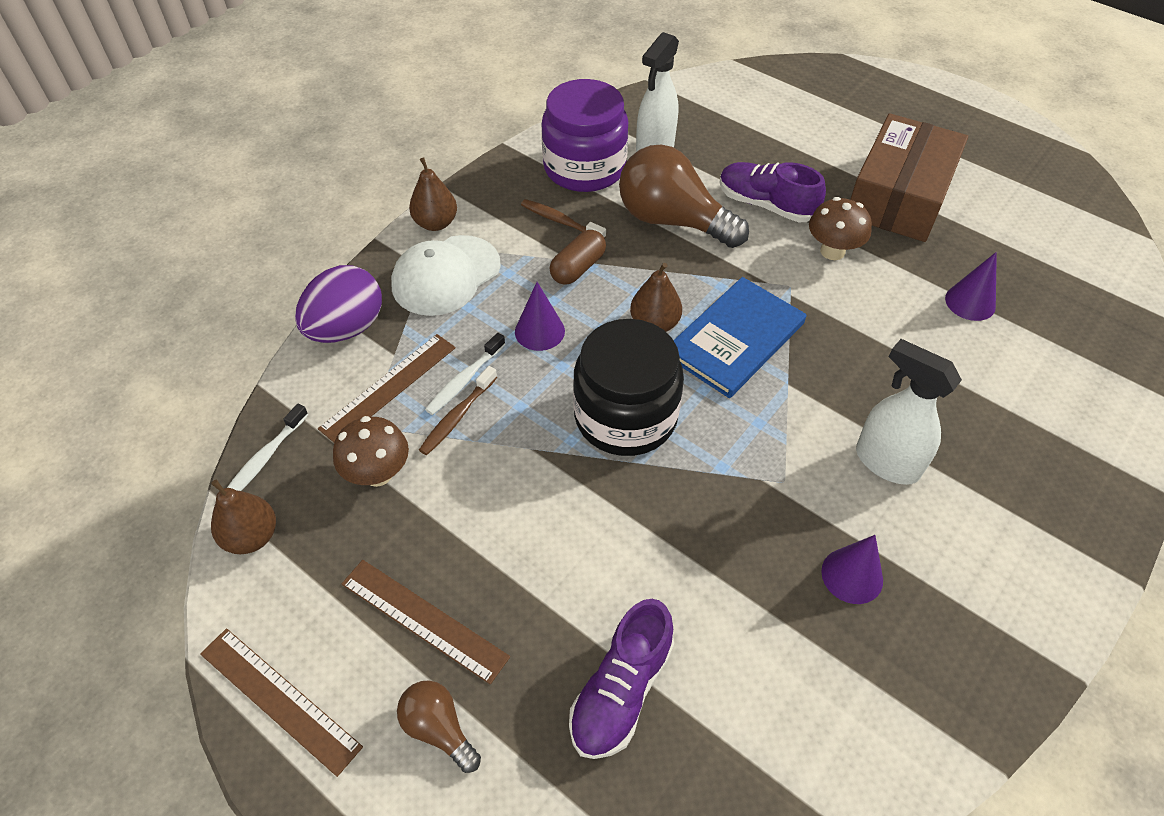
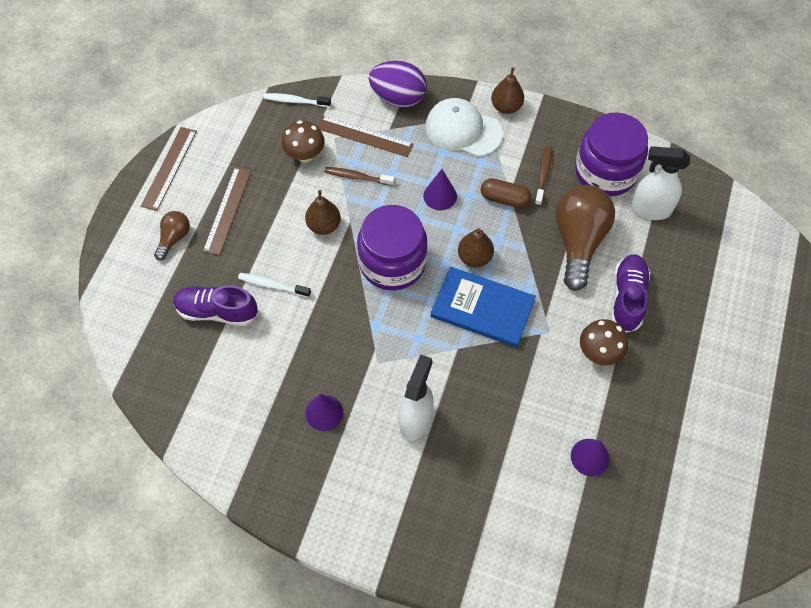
camera: 70 degrees right, 10 degrees up
(252, 536) = (248, 117): brown pear -> brown pear (324, 225)
(464, 380) = (385, 170): white toothbrush -> white toothbrush (272, 285)
(625, 416) = (392, 262): black jar -> purple jar
(899, 195) = (688, 390): brown box -> none

